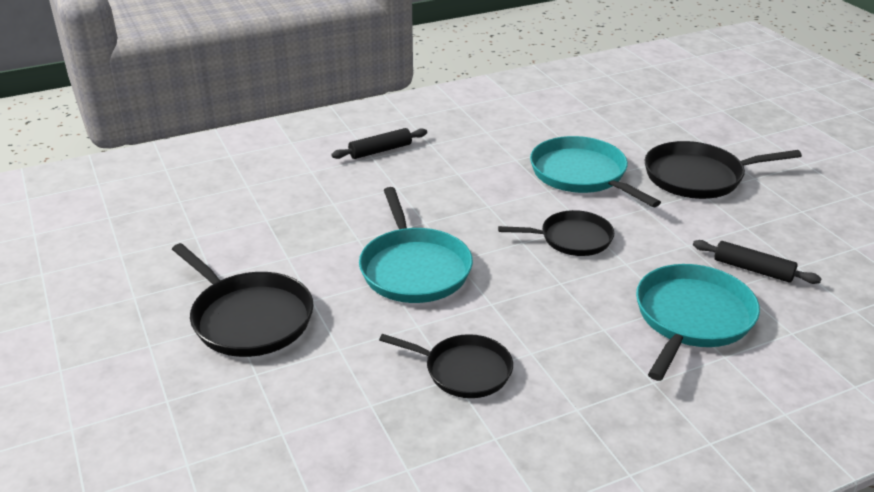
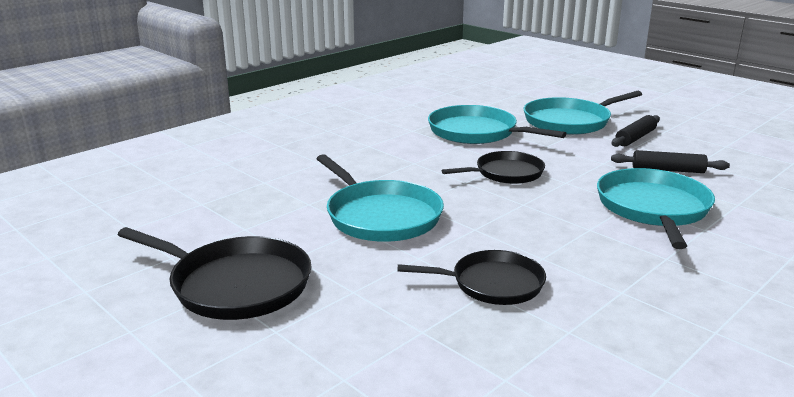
camera: 20 degrees left, 10 degrees down
(380, 150) = (283, 140): black rolling pin -> black rolling pin (635, 138)
(698, 177) = (570, 121): black pan -> turquoise pan

